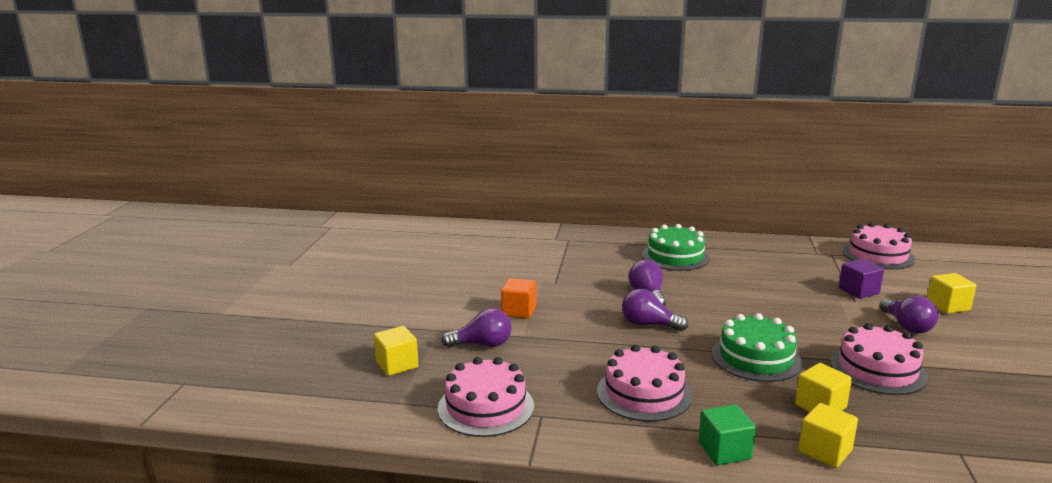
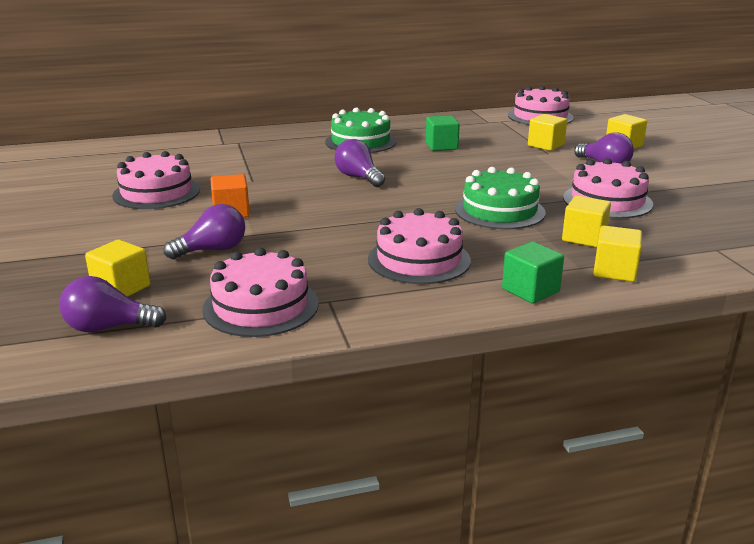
camera: 25 degrees left, 5 degrees up
(474, 280) = (156, 192): none -> pink cake
(648, 325) = (378, 202): purple light bulb -> purple light bulb (108, 327)
(749, 274) = (441, 146): none -> green cube
(858, 291) = (545, 145): purple cube -> yellow cube

